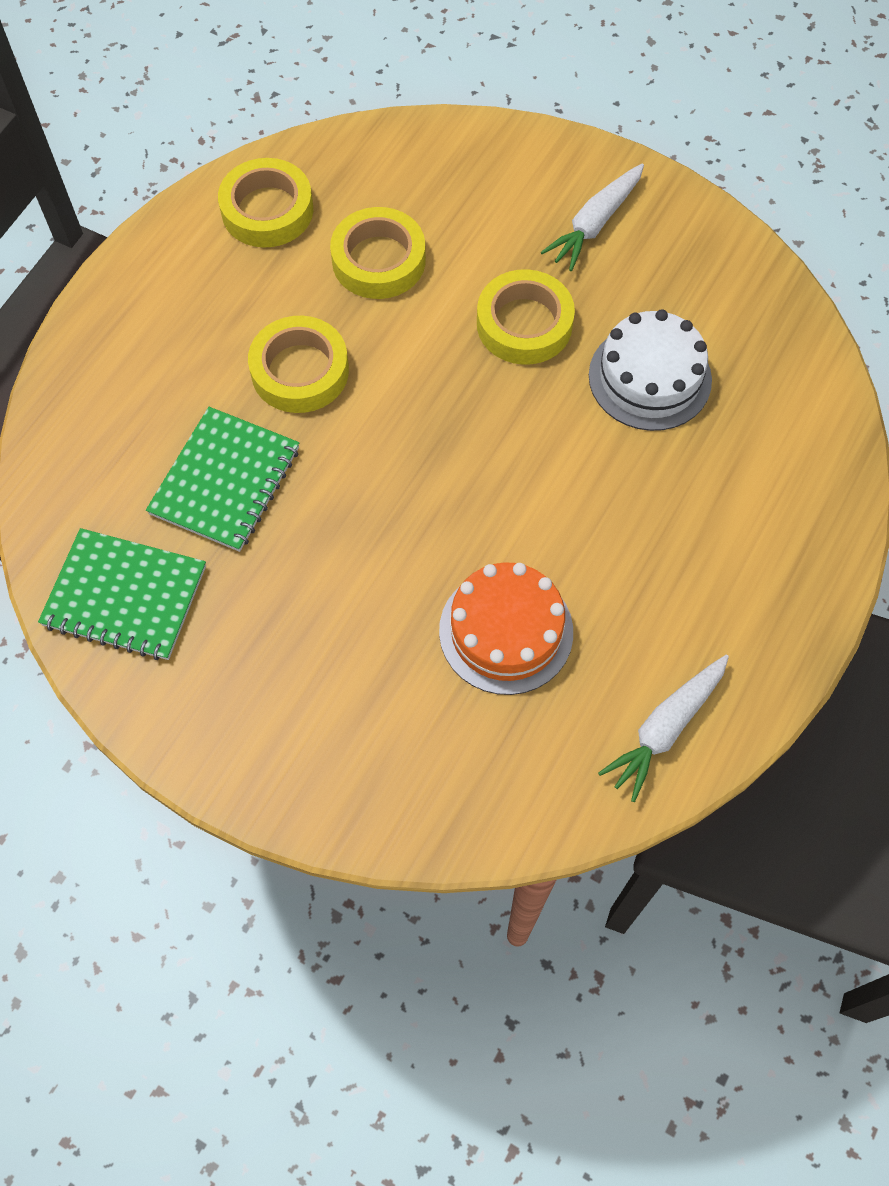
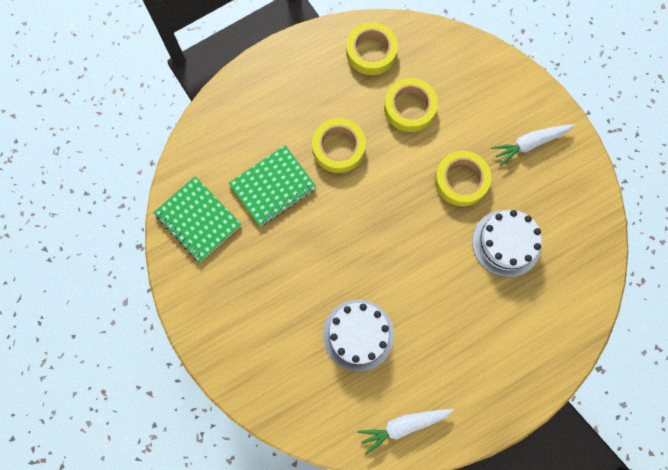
camera: 30 degrees right, 10 degrees up
(506, 631) = (358, 335): orange cake -> white cake

